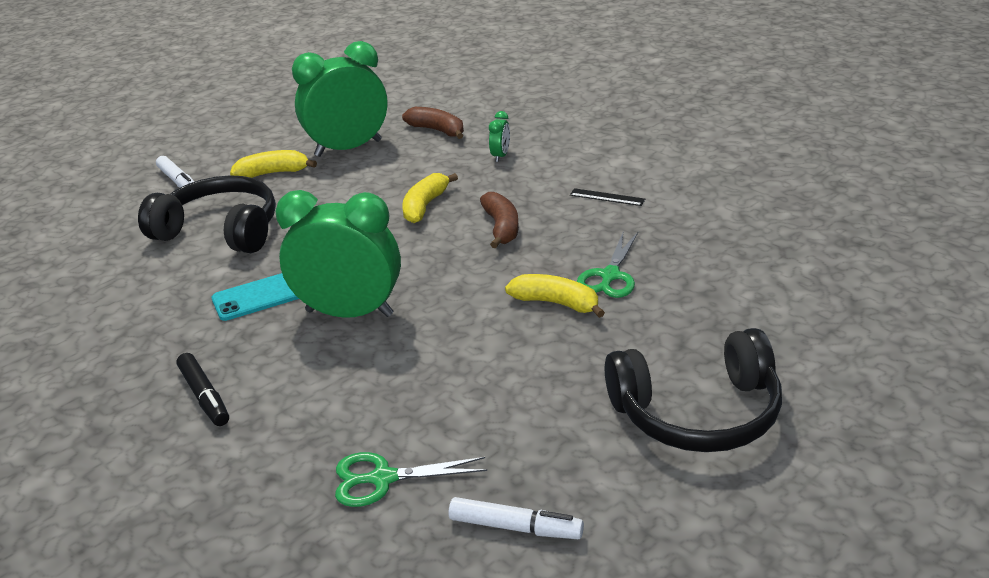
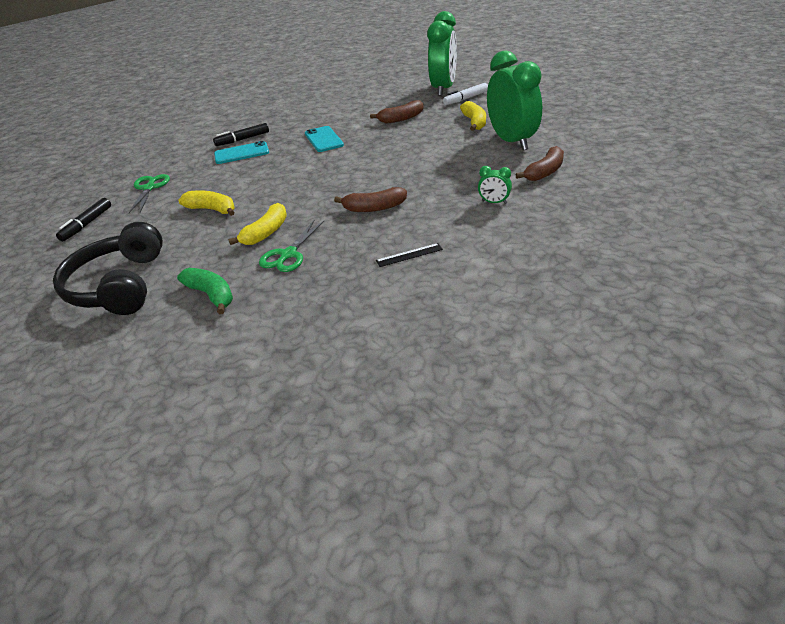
camera: 95 degrees right, 5 degrees up
(220, 231) = (401, 119): black headphones -> brown banana
(272, 383) = (241, 153): none -> turquoise phone
(349, 313) = (293, 165): green clock -> green clock (443, 89)
(425, 206) = (415, 177): yellow banana -> yellow banana (212, 209)
(515, 527) = (87, 224): white marker -> black marker
(607, 197) = (409, 255): black ruler -> black ruler turned 45 degrees clockwise
(610, 276) = (288, 254): green scissors -> green scissors turned 90 degrees counterclockwise
(703, 319) = (211, 295): none -> green banana

